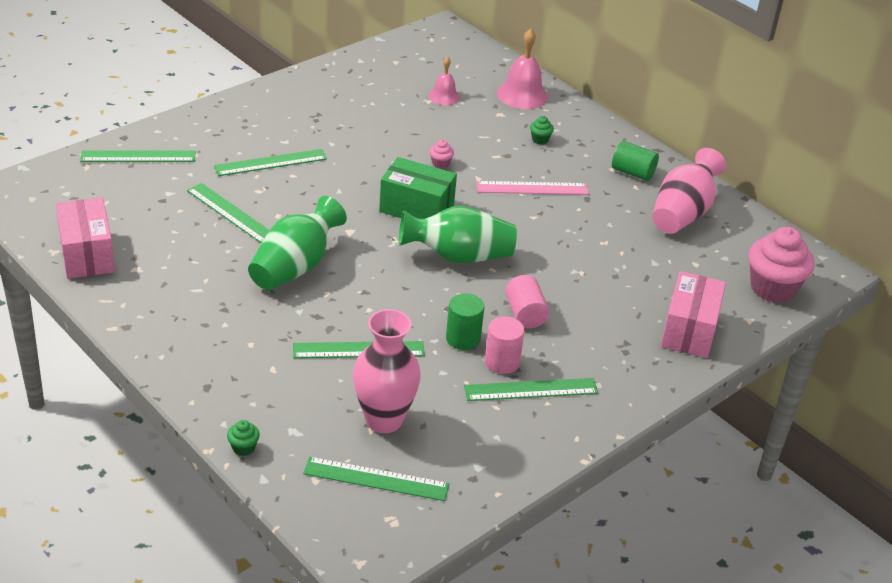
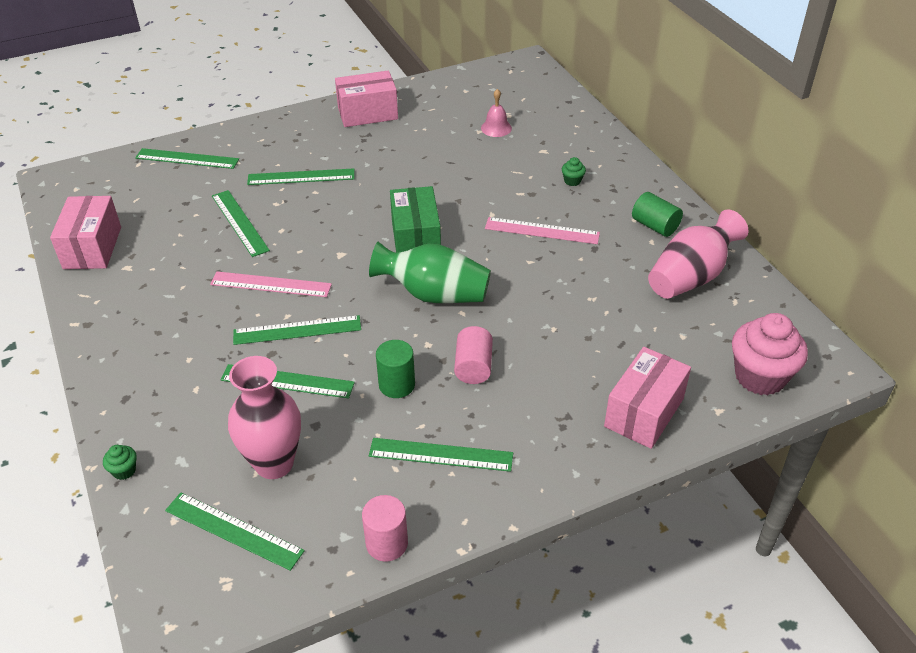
camera: 20 degrees right, 5 degrees up
(295, 267) = (271, 284): green vase -> pink ruler
(307, 93) = (368, 113): none -> pink box
(344, 304) = (297, 330): none -> green ruler
(416, 209) = (415, 239): green box -> green box turned 45 degrees clockwise
(440, 164) = (461, 195): pink cupcake -> none
(502, 362) = (424, 417): pink cylinder -> pink cylinder (387, 543)
(522, 95) = (574, 133): pink bell -> none

